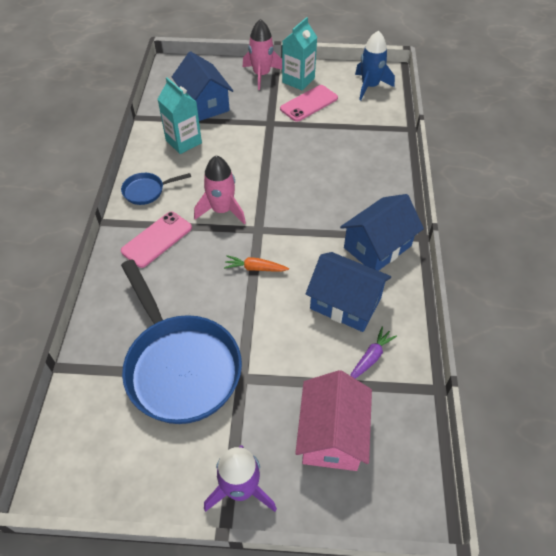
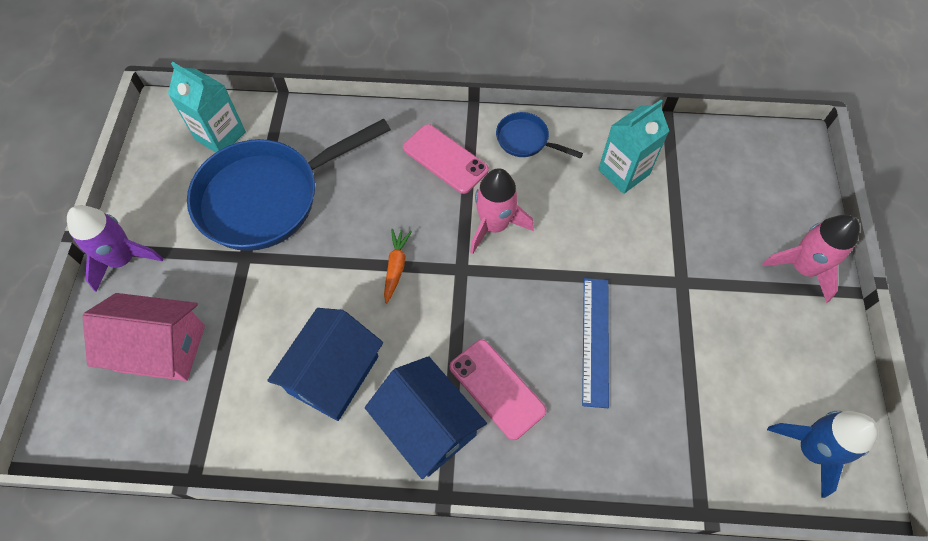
camera: 90 degrees right, 10 degrees up
(147, 191) = (526, 140): blue pan -> blue pan turned 45 degrees counterclockwise
(204, 104) = (711, 191): blue house -> none
(298, 80) = (801, 325): turquoise carton -> turquoise carton (220, 136)
(309, 103) = (740, 341): pink phone -> pink phone (497, 388)
(311, 163) = (595, 340): none -> blue ruler
(370, 358) = (249, 399): purple carrot -> none

